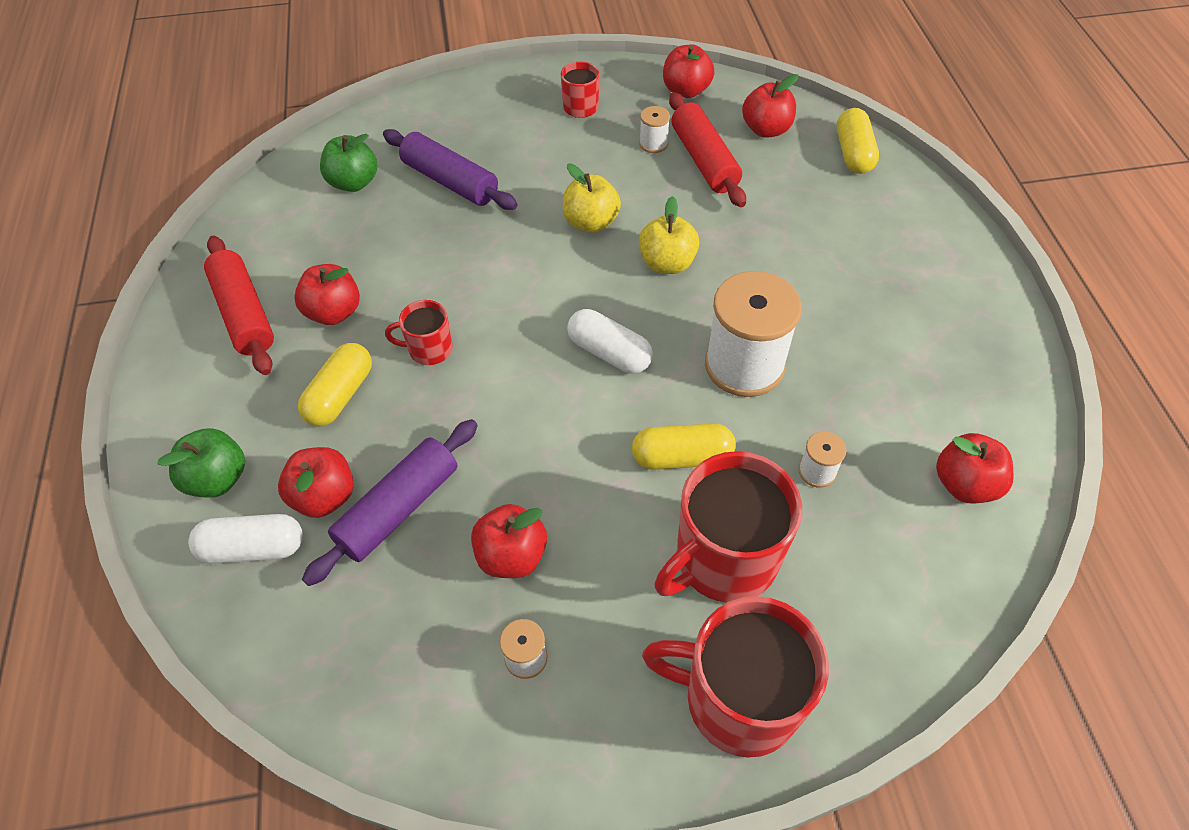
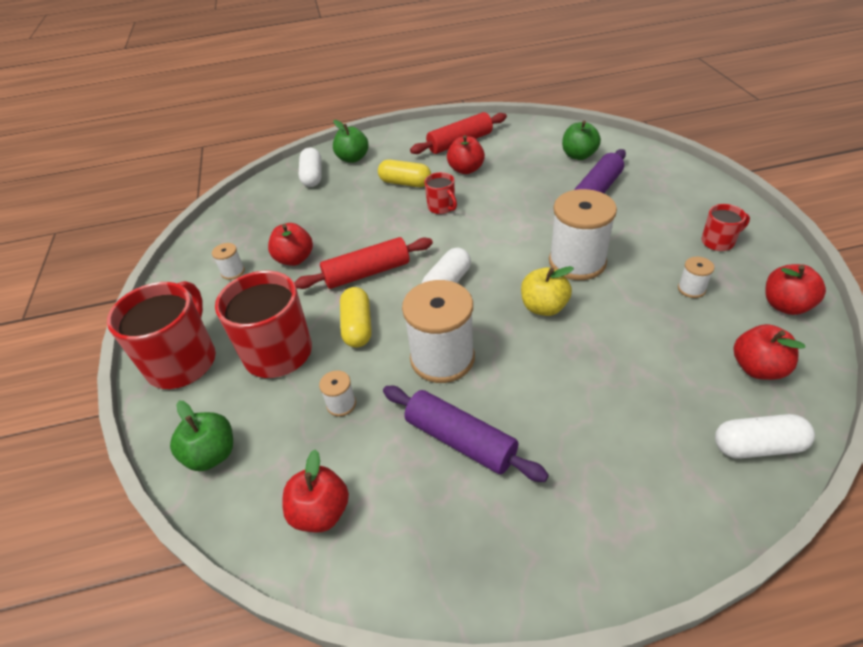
camera: 90 degrees right, 10 degrees down
(324, 496) = (339, 190): red apple -> none
(399, 509) = (329, 215): purple rolling pin -> purple rolling pin (460, 440)
(429, 349) = (442, 207): red mug -> red mug turned 150 degrees clockwise
(591, 222) = (577, 262): yellow apple -> white spool
(704, 160) = (684, 323): red rolling pin -> red rolling pin (367, 273)
(853, 153) = (757, 446): yellow capsule -> white capsule
(903, 618) = (212, 454): none -> green apple

